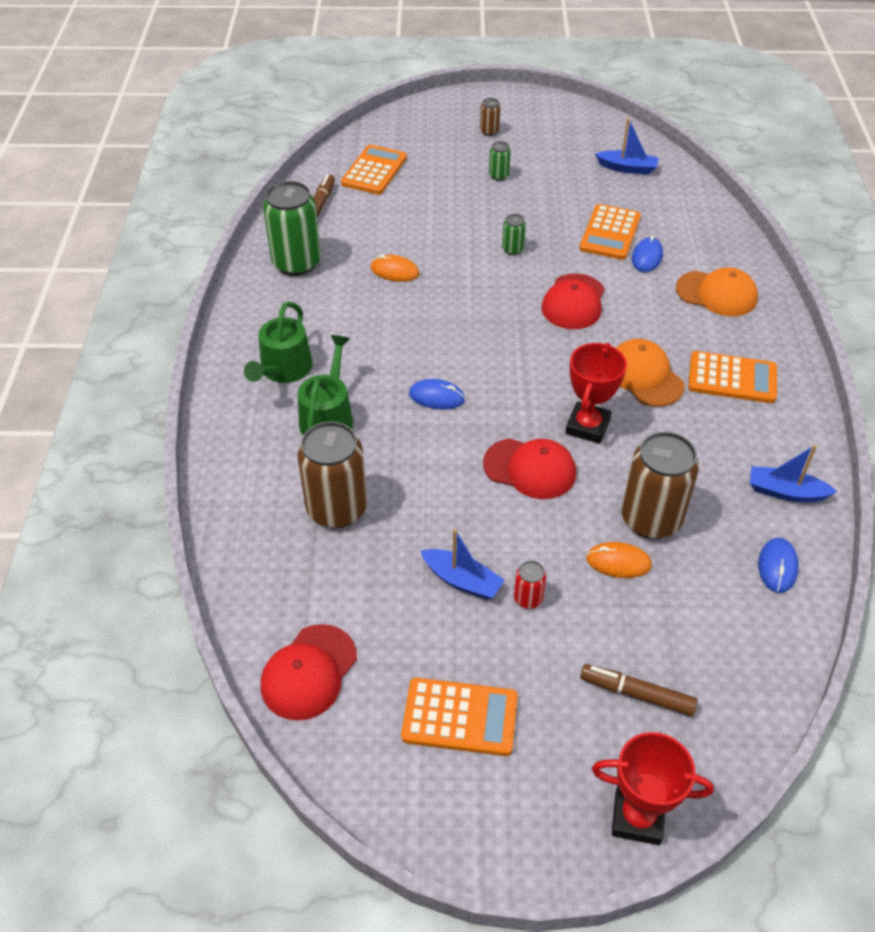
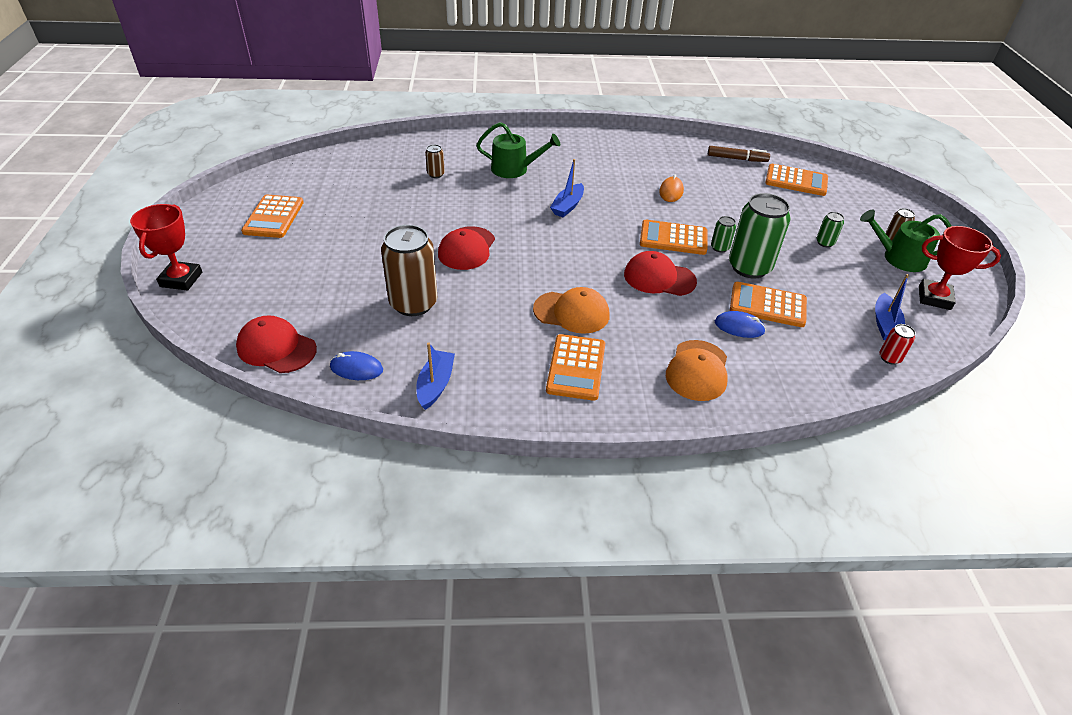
camera: 85 degrees right, 5 degrees down
(283, 370) = (556, 152): green watering can -> green watering can (899, 258)
(296, 263) = (666, 152): green can -> green can (749, 267)
(309, 672) = (319, 169): red cap -> red cap (276, 348)
(337, 509) = (435, 174): brown can -> brown can, size x0.45
(437, 397) = (536, 210): blue mouse -> none
(462, 580) = (372, 219): blue boat -> blue boat (567, 206)
(496, 282) = (673, 238): none -> orange calculator
(528, 598) = (352, 244): red can -> red can (889, 358)
(587, 426) = (510, 278): red trophy -> red trophy (934, 298)
(618, 562) = (375, 285): orange mouse -> none
(637, 694) = (265, 285): brown marker -> none
(644, 376) = (571, 312): orange cap -> orange cap turned 45 degrees clockwise

